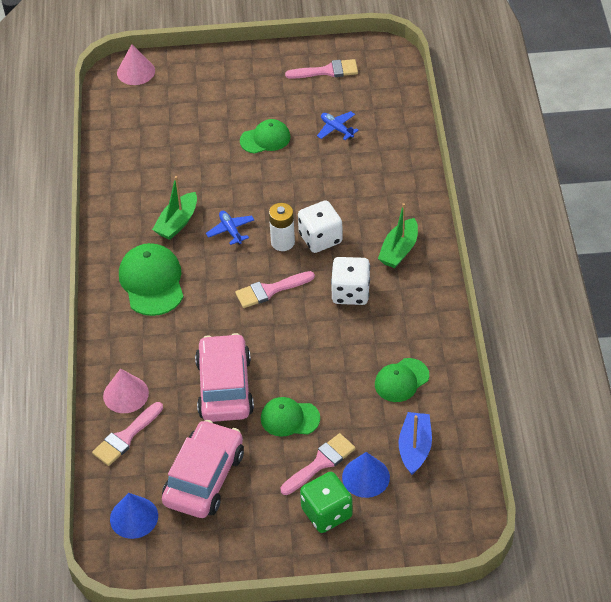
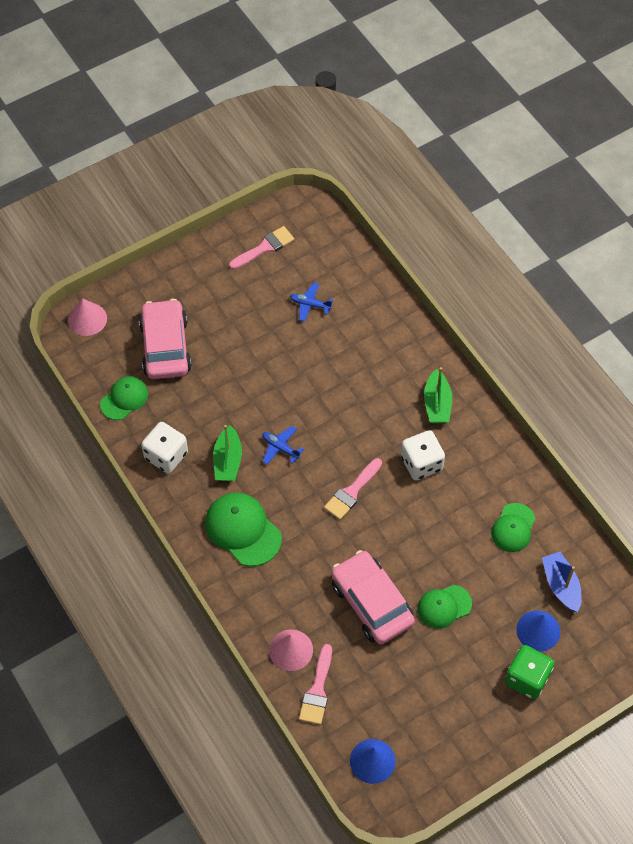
camera: 30 degrees left, 10 degrees up
(204, 478) = (408, 696): pink car -> pink car (165, 346)
(265, 139) = (253, 341): green cap -> green cap (124, 399)
(282, 242) = (333, 439): white battery -> none
(320, 238) = (363, 421): white dice -> white dice (166, 455)
(321, 463) = (494, 635): pink brush -> none

